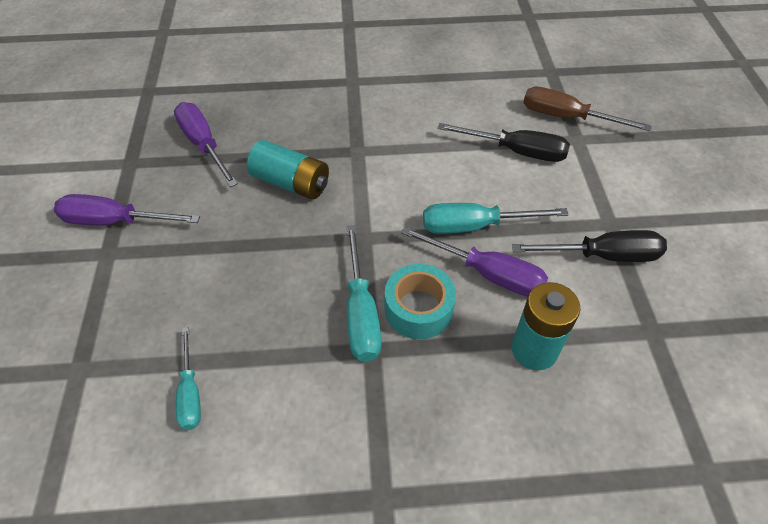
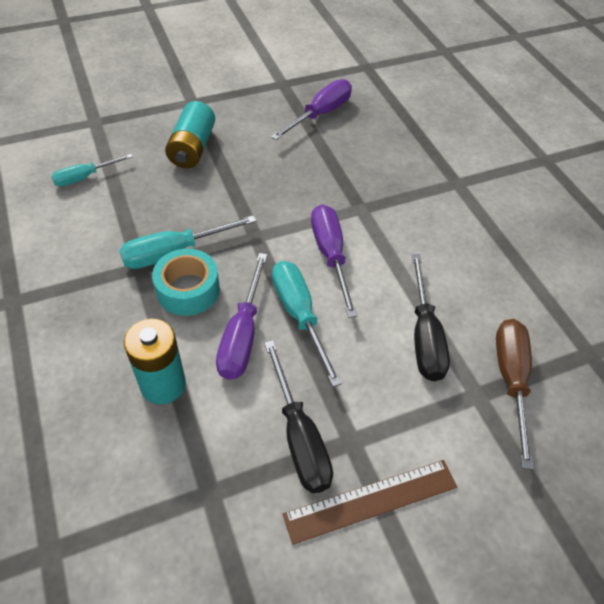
camera: 70 degrees right, 0 degrees up
(115, 221) = (222, 96): purple screwdriver -> purple screwdriver (330, 255)
(291, 183) = (300, 175): turquoise battery -> turquoise battery (192, 148)
(662, 225) = (371, 500): none -> brown ruler

